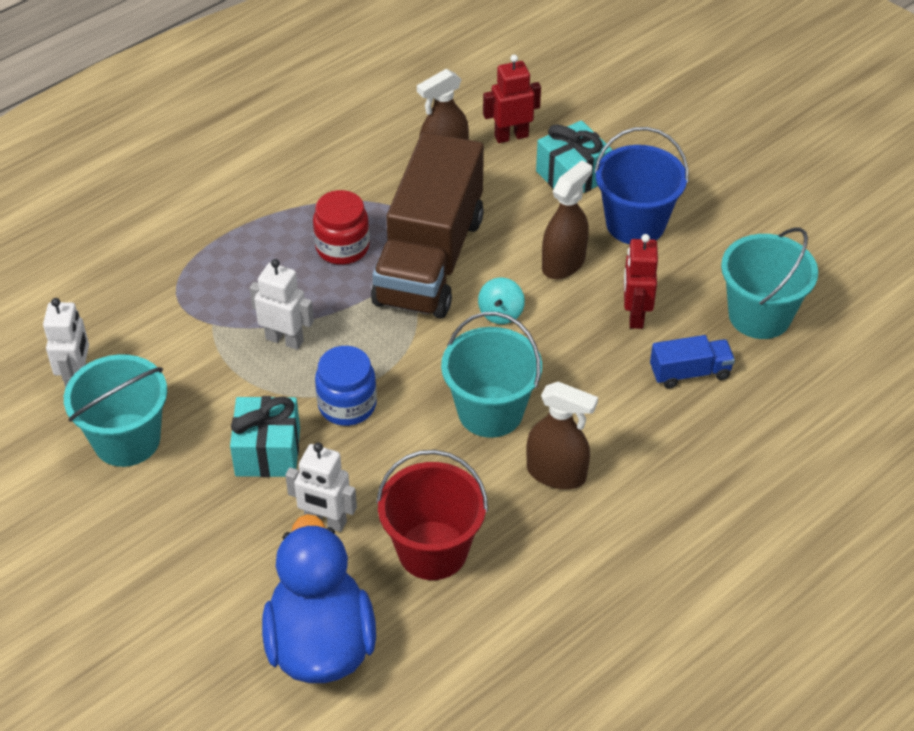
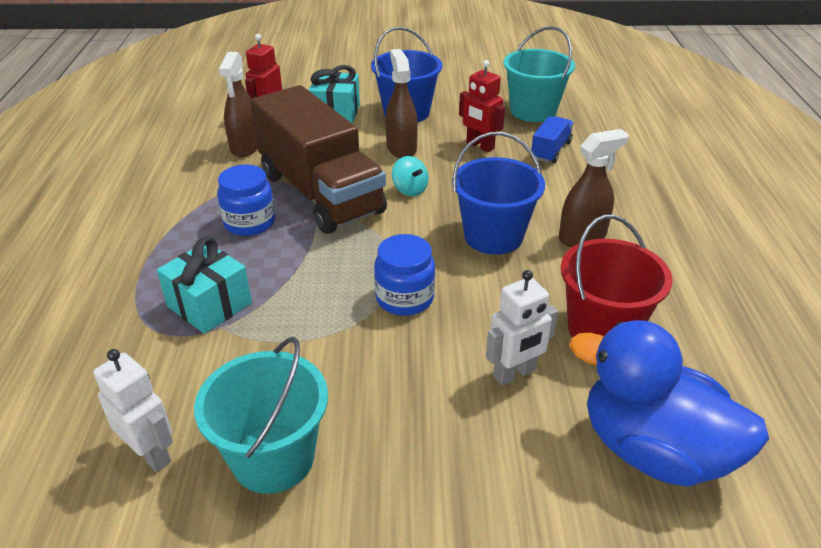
camera: 50 degrees left, 10 degrees down
(268, 452) = (400, 368): turquoise gift -> turquoise gift (209, 305)
(284, 340) = (295, 296): white robot -> none
(342, 247) = (249, 222): red jar -> blue jar
(490, 411) = (493, 236): turquoise bucket -> blue bucket

